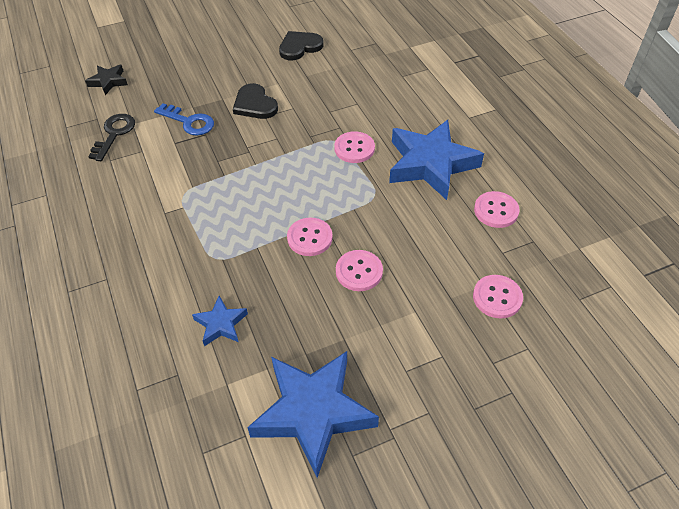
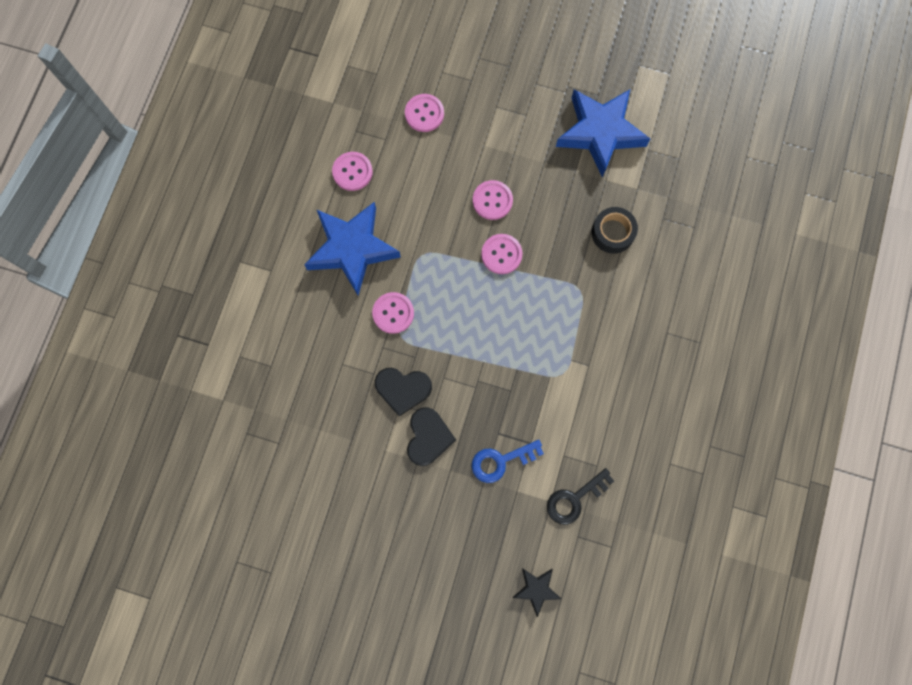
camera: 140 degrees left, 25 degrees up
(189, 122) = (501, 461): blue key -> blue key turned 90 degrees counterclockwise
(221, 324) = (612, 233): blue star -> black tape
(299, 47) = (321, 489): black heart -> black heart (402, 389)

